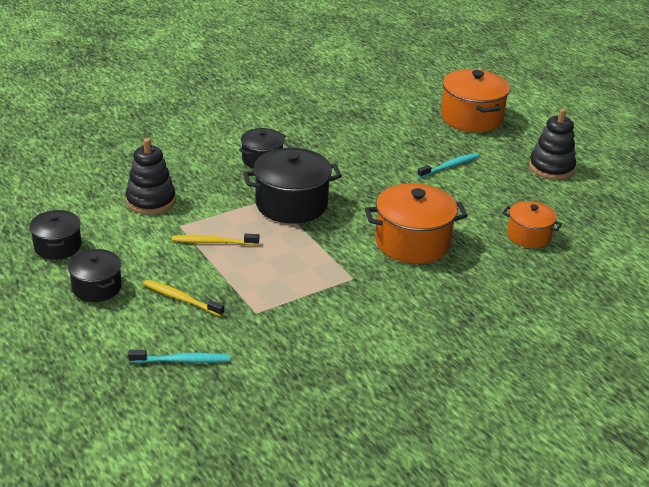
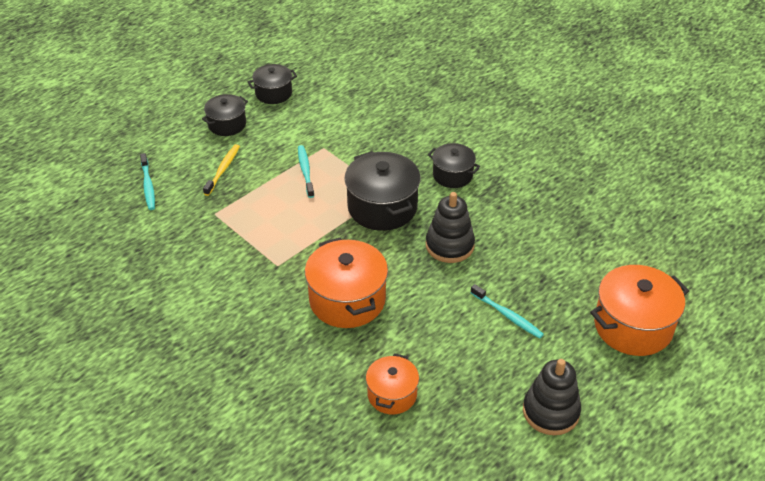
camera: 80 degrees right, 10 degrees up
(151, 201) = (354, 124): black stacking toy -> black stacking toy (449, 245)
(213, 242) = (305, 171): yellow toothbrush -> turquoise toothbrush

